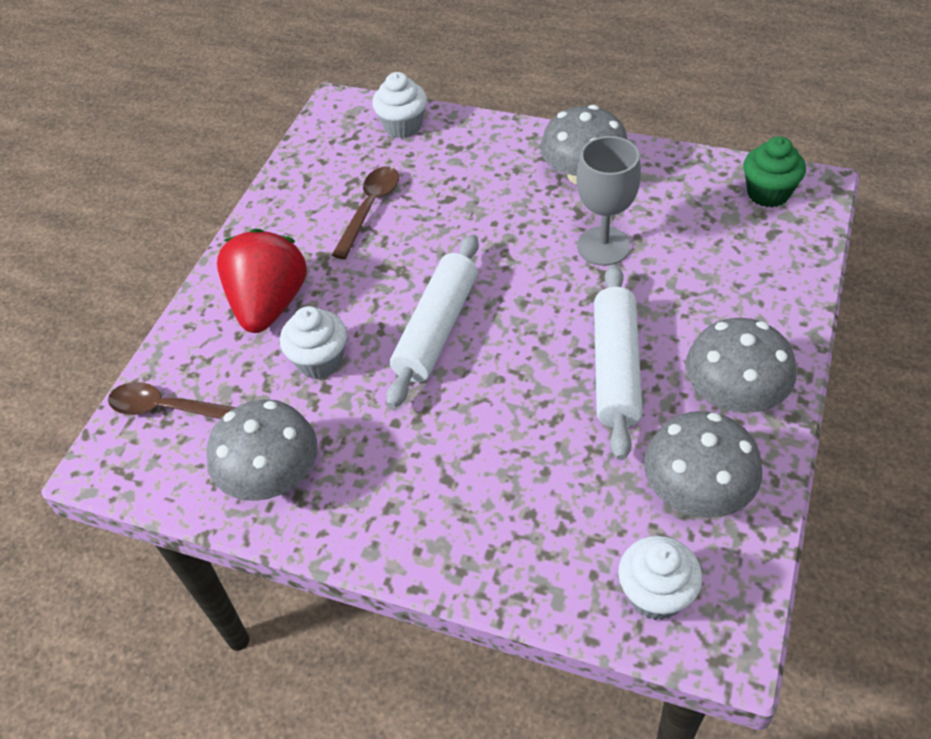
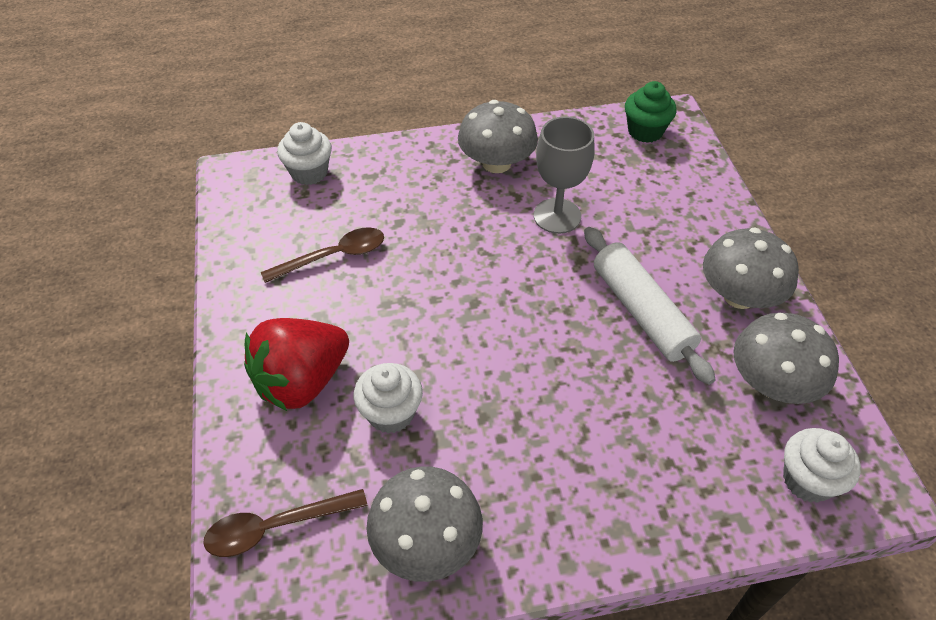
camera: 35 degrees left, 0 degrees up
(269, 304) = (302, 381): red strawberry -> red strawberry turned 105 degrees counterclockwise
(370, 209) = (333, 256): brown spoon -> brown spoon turned 75 degrees clockwise
(437, 329) = (474, 340): white rolling pin -> none

